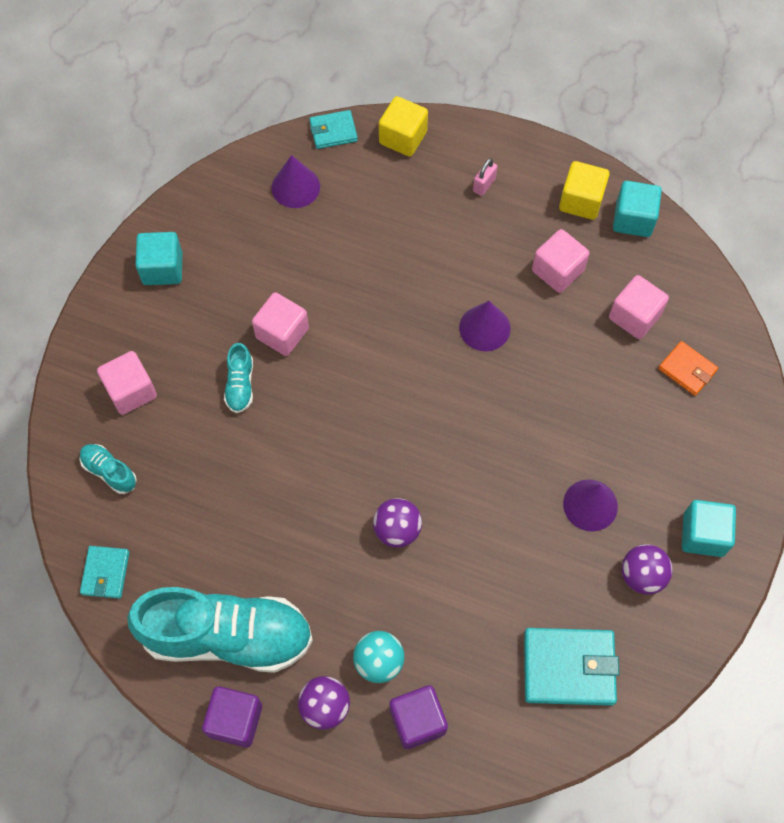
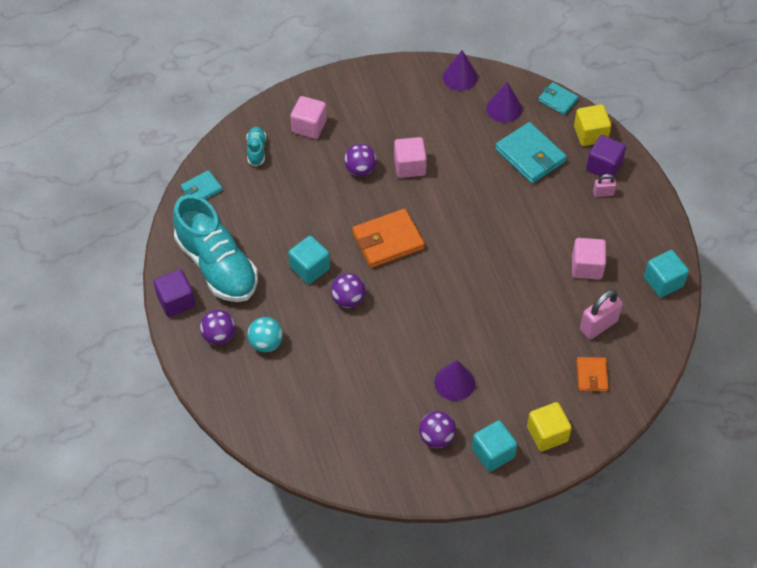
camera: 50 degrees right, 10 degrees down
(162, 268) = (392, 87): turquoise cube -> turquoise cube (310, 268)
(240, 385) = (360, 170): turquoise shoe -> purple ball
(358, 430) = (388, 241): none -> orange wallet
(417, 721) = (250, 384): purple cube -> purple cube (604, 166)
(484, 328) = (511, 256): purple cone -> purple cone (460, 77)
(569, 668) = (346, 437): turquoise wallet -> turquoise wallet (530, 155)
(581, 201) = (646, 247): yellow cube -> yellow cube (547, 434)
(634, 316) = (598, 325): pink cube -> pink padlock

